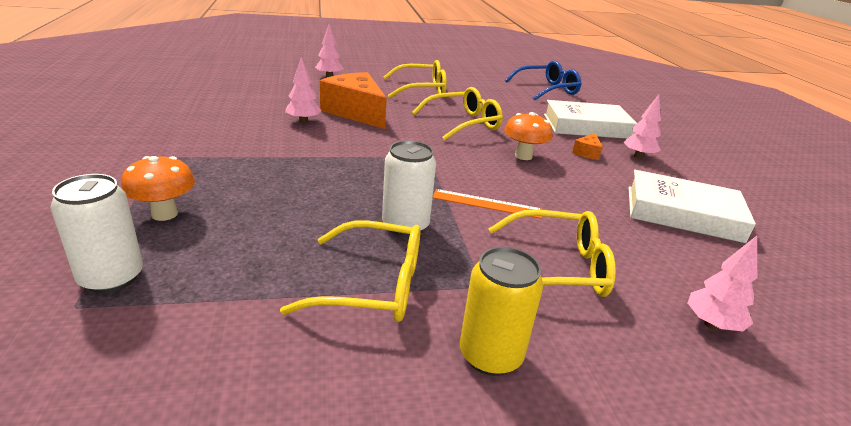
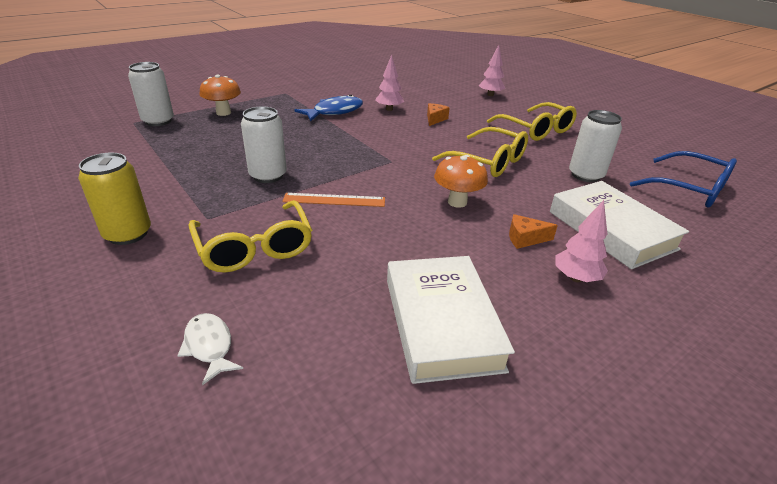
camera: 65 degrees right, 5 degrees up
(271, 147) = (334, 112): none -> blue fish
(356, 112) = (435, 119): orange cheese -> orange cheese, size x0.43
(373, 285) = (186, 181): yellow glasses -> none
(487, 204) = (334, 200): orange ruler -> orange ruler turned 75 degrees counterclockwise
(510, 105) = (585, 175): none -> white can
(711, 324) = (209, 346): pink tree -> white fish

